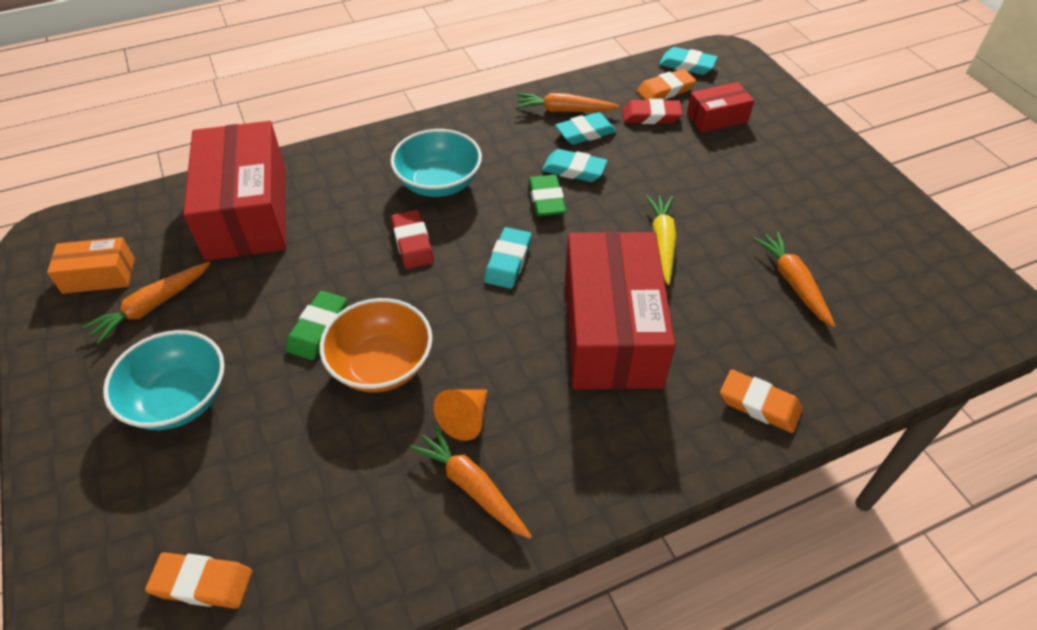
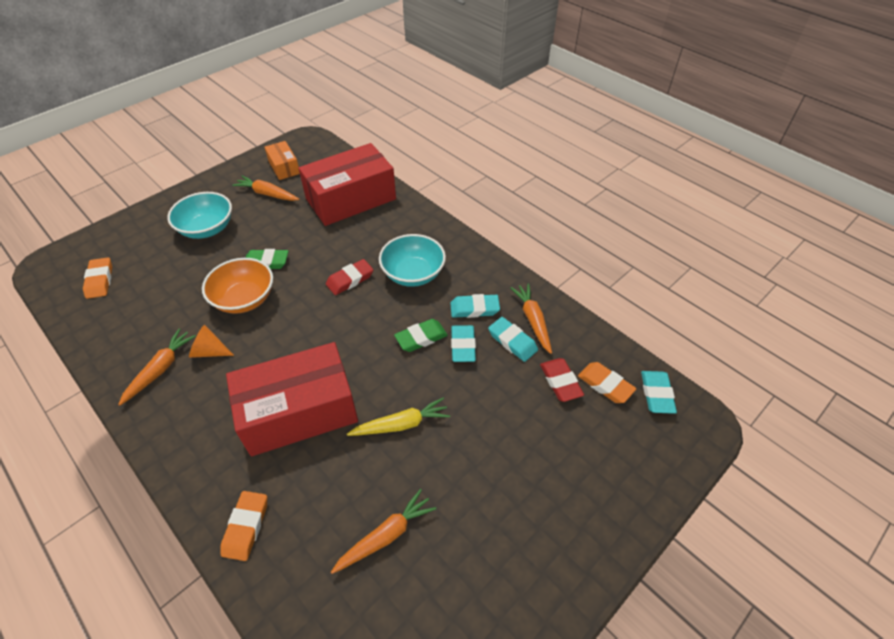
camera: 70 degrees right, 0 degrees up
(508, 261) = (349, 334): turquoise eraser -> turquoise eraser (474, 309)
(717, 118) = (587, 435): red box -> none

